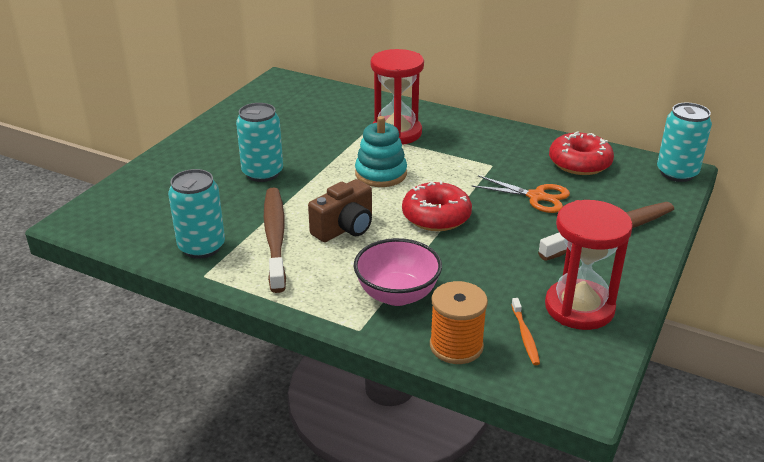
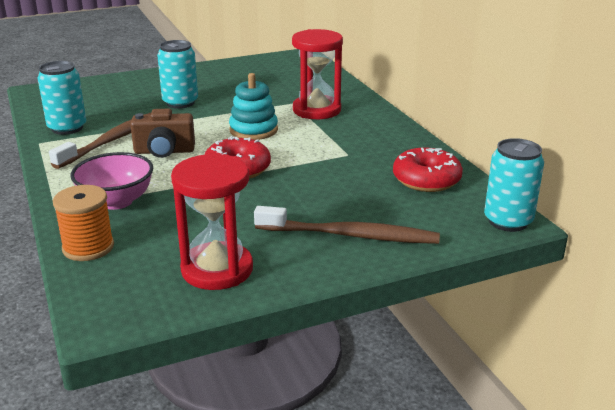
camera: 40 degrees right, 5 degrees down
(525, 335) = (143, 265): orange toothbrush -> none
(536, 197) = (339, 187): orange scissors -> none

